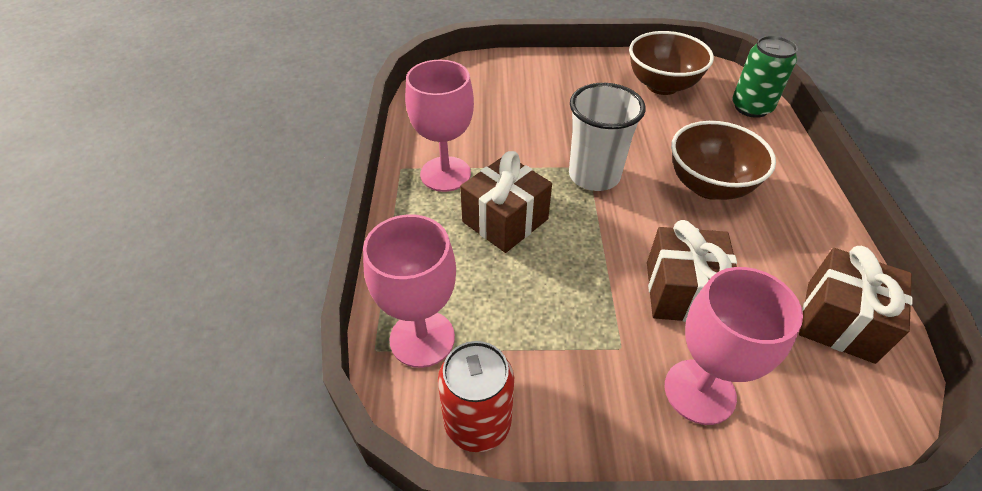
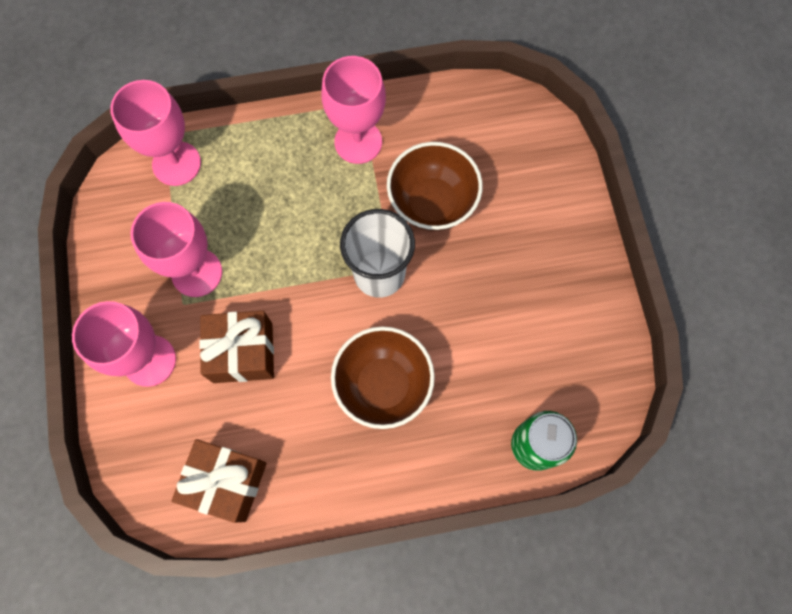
camera: 80 degrees right, 25 degrees up
(477, 423) = (113, 213): red can -> none
(505, 220) = (305, 202): brown gift -> none
(580, 328) = (197, 273): none -> pink goblet
(662, 85) = (557, 342): brown bowl -> brown bowl (432, 203)

